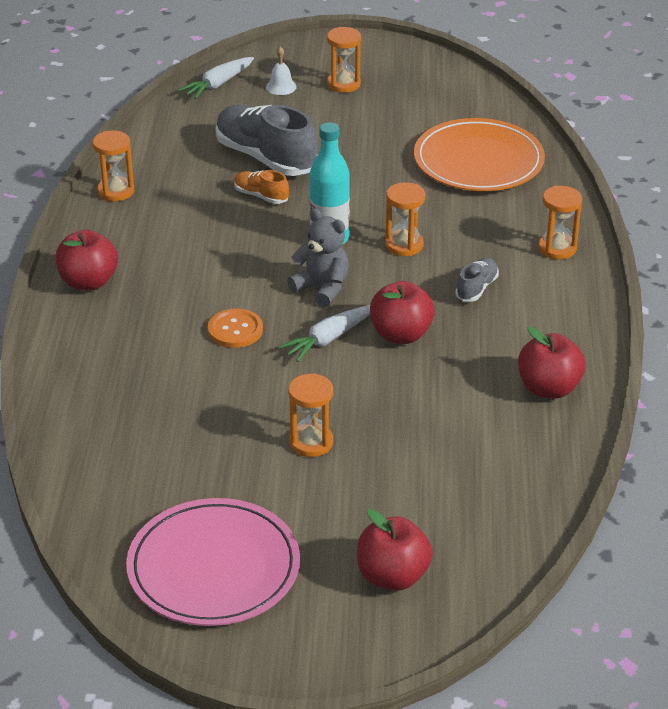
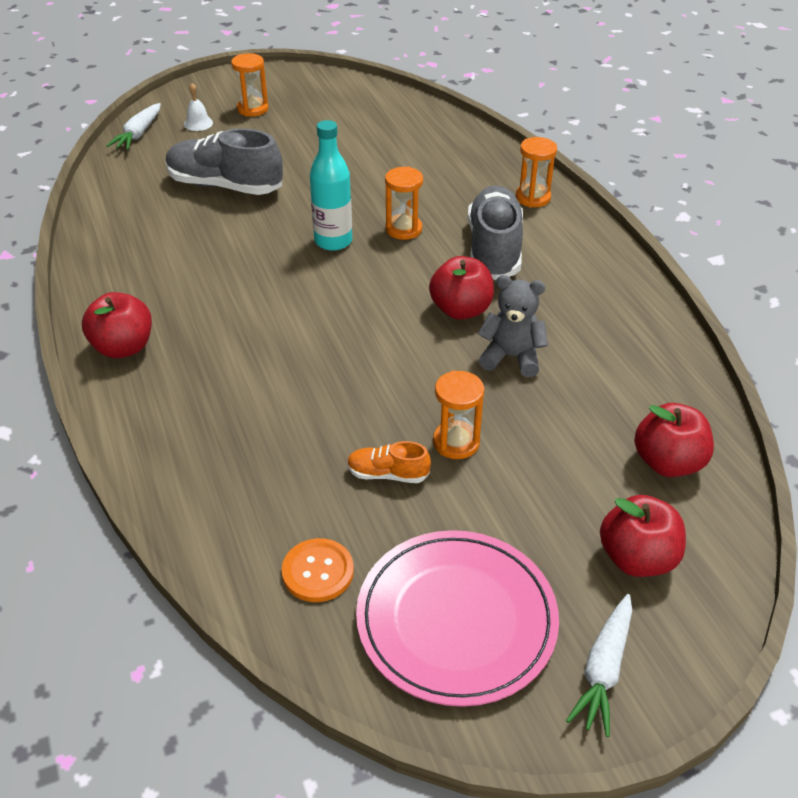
camera: 25 degrees left, 5 degrees up
(116, 191) = (98, 251): orange hourglass -> none
(235, 330) = (304, 352): orange button -> orange button (318, 571)
(261, 196) = (243, 220): orange shoe -> orange shoe (387, 474)
(322, 288) = (358, 288): grey teddy bear -> grey teddy bear (511, 357)
(328, 339) = (398, 334): white carrot -> white carrot (603, 669)
(476, 288) = (494, 249): grey shoe -> grey shoe, size x2.09
(478, 161) = (413, 143): orange plate -> none
(548, 388) = (624, 320): red apple -> red apple (668, 462)

